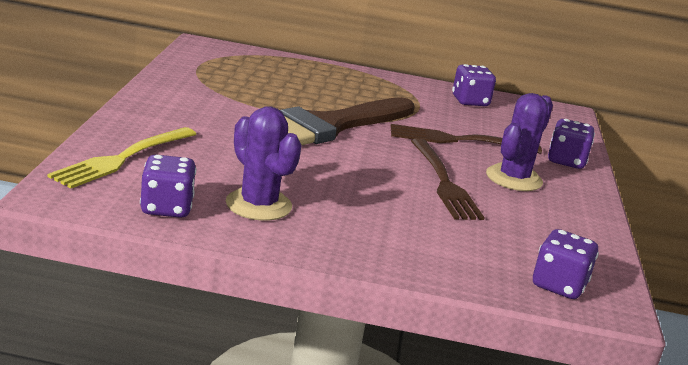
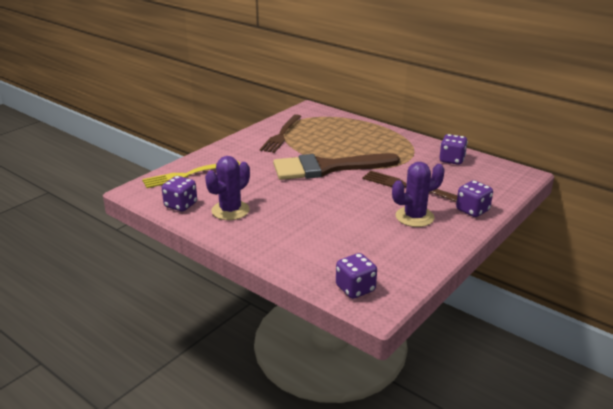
camera: 35 degrees right, 5 degrees up
(258, 205) = (230, 210): purple cactus -> purple cactus turned 45 degrees clockwise
(444, 182) = (361, 212): brown fork -> brown fork (281, 135)

